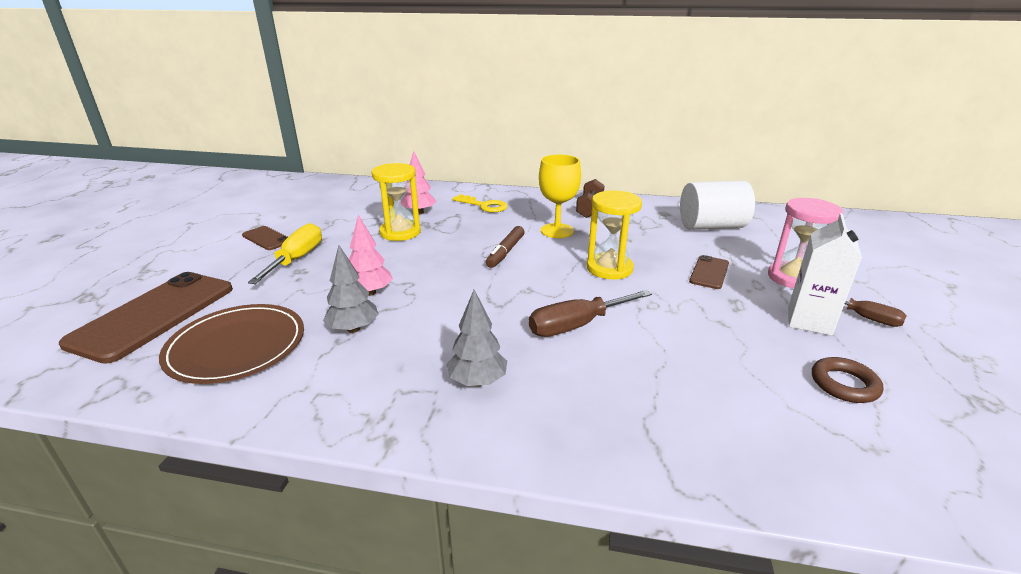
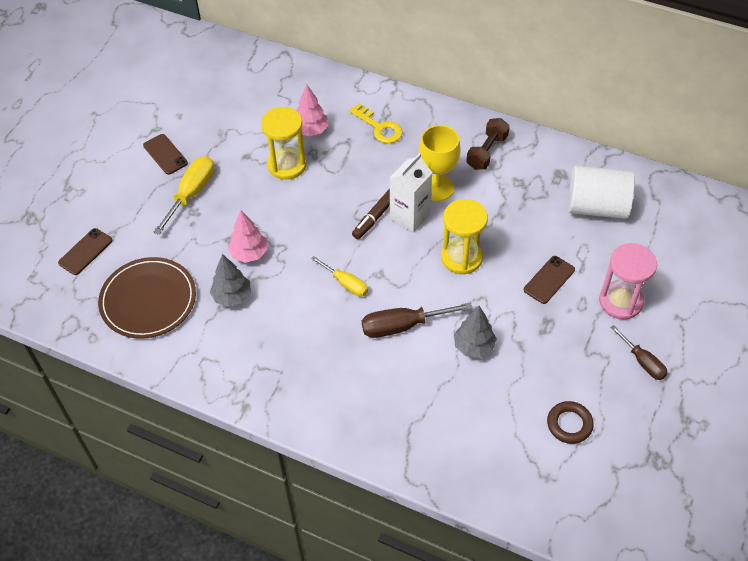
camera: 15 degrees right, 25 degrees up
(154, 315) = (85, 252): brown phone -> brown phone, size x0.48
(477, 381) = (311, 369): grey tree -> grey tree (474, 346)
(493, 301) = (346, 283): none -> yellow screwdriver
(809, 321) = (593, 357): white carton -> white carton (410, 217)

